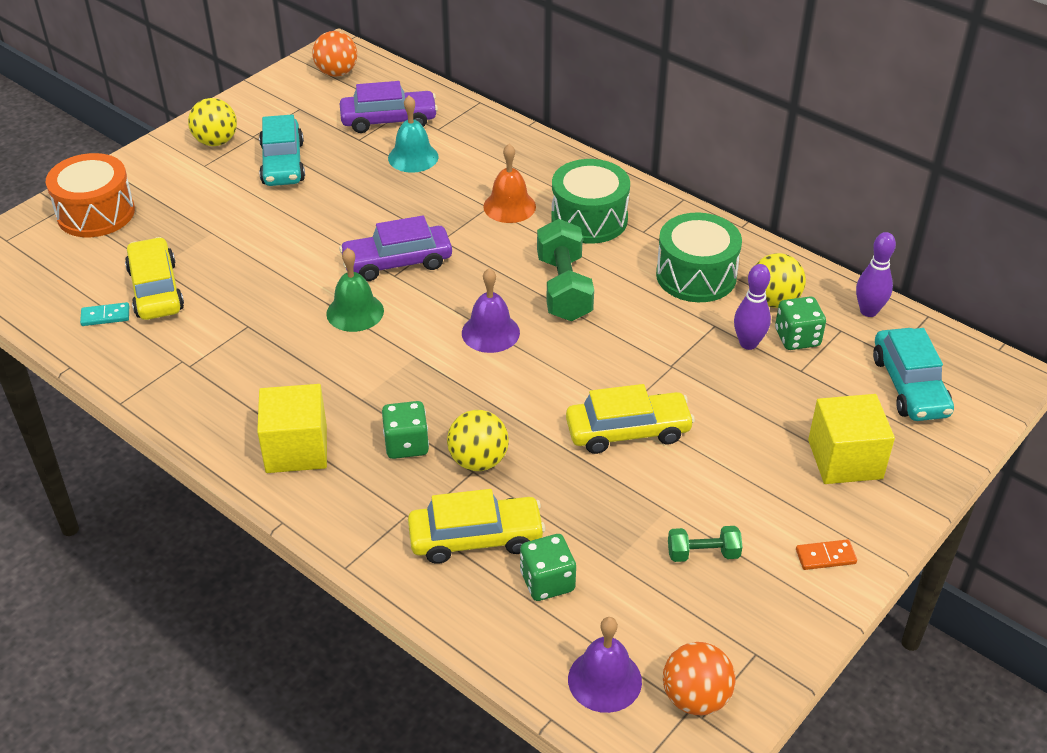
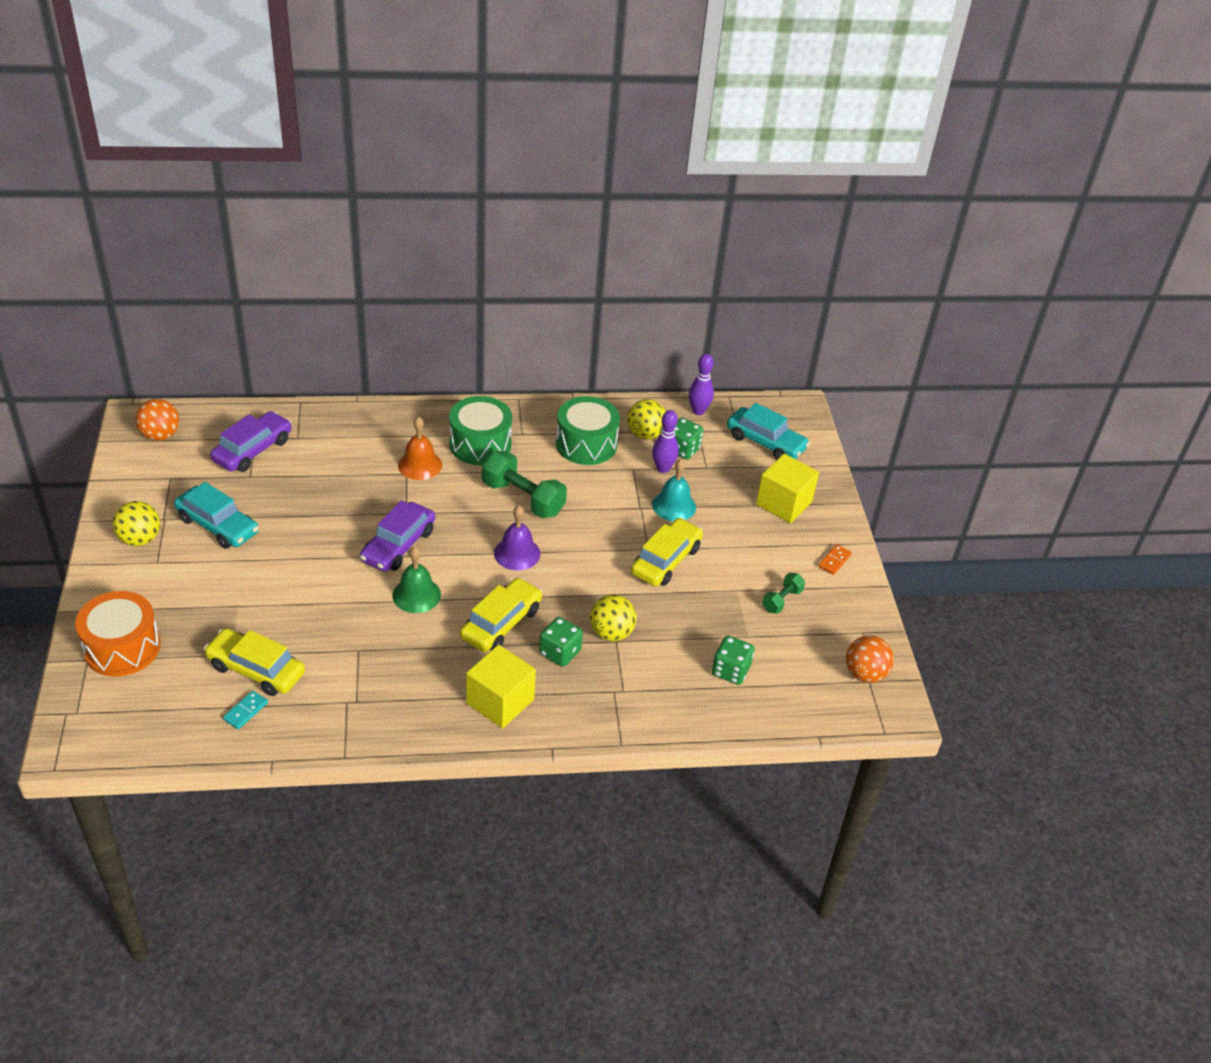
camera: 50 degrees left, 0 degrees up
(413, 157) = (308, 467): turquoise bell -> turquoise bell (674, 506)
(476, 538) = (666, 676): yellow car -> yellow car (501, 623)
(604, 680) = (818, 698): purple bell -> none

